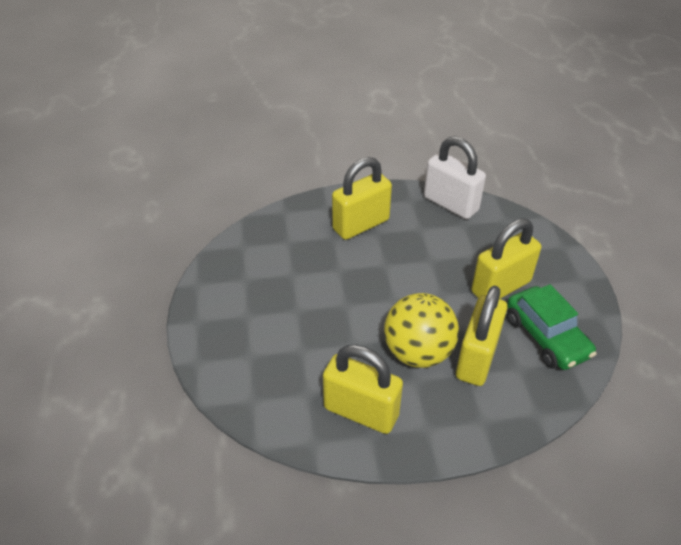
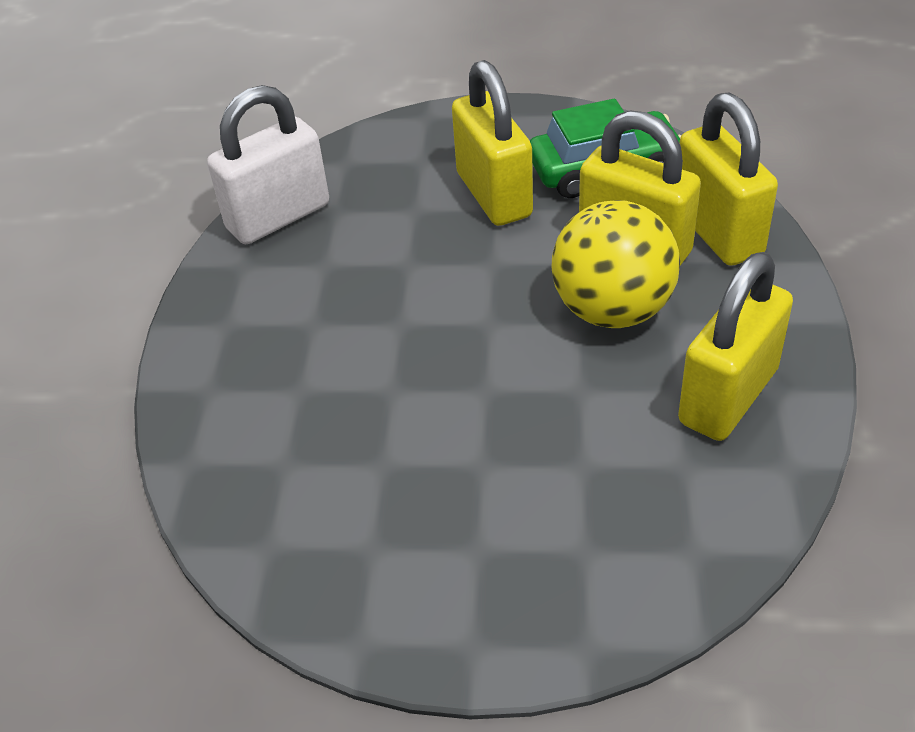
camera: 75 degrees left, 0 degrees up
(361, 224) = (282, 343): yellow padlock -> yellow padlock (717, 232)

